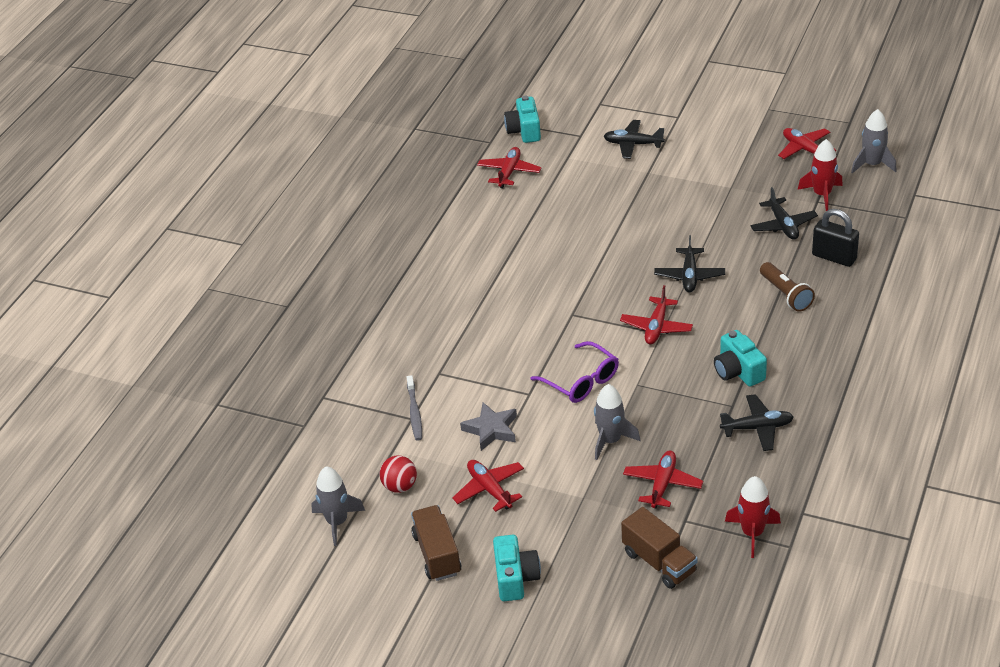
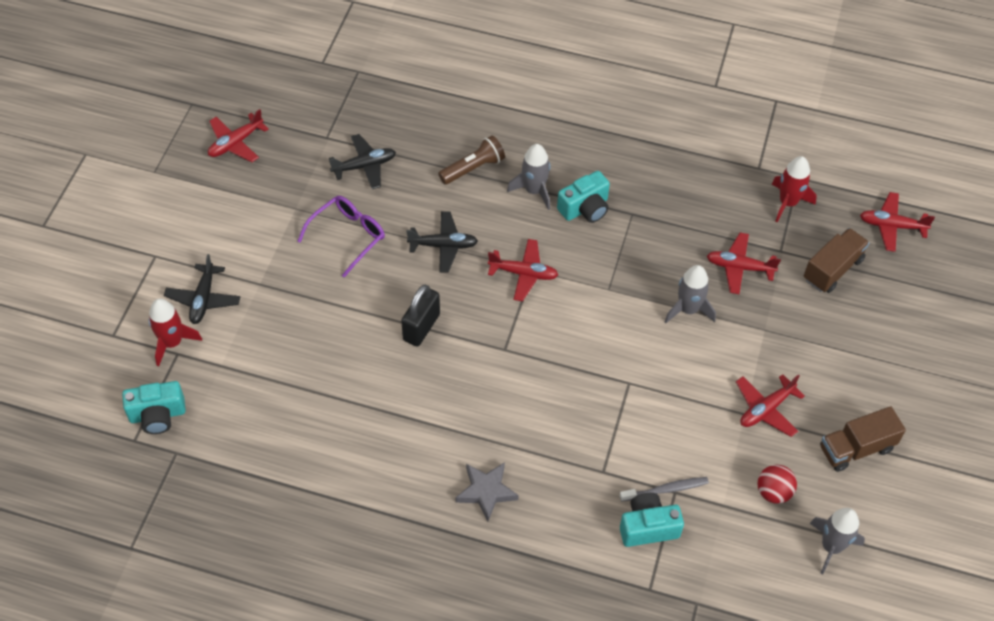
camera: 100 degrees left, 15 degrees up
(491, 429) = (684, 413): grey star -> grey star (486, 491)
(509, 172) = (243, 426): red plane -> red plane (891, 226)
(515, 578) = (872, 380): turquoise camera -> turquoise camera (648, 527)
(581, 381) = (607, 336): purple glasses -> purple glasses (348, 236)
(757, 428) = (659, 195): black plane -> none
(822, 195) = (316, 133): red rocket -> red rocket (172, 342)
(834, 257) = (417, 128): black padlock -> black padlock (421, 327)
(872, 164) = (269, 90): grey rocket -> grey rocket (534, 190)

